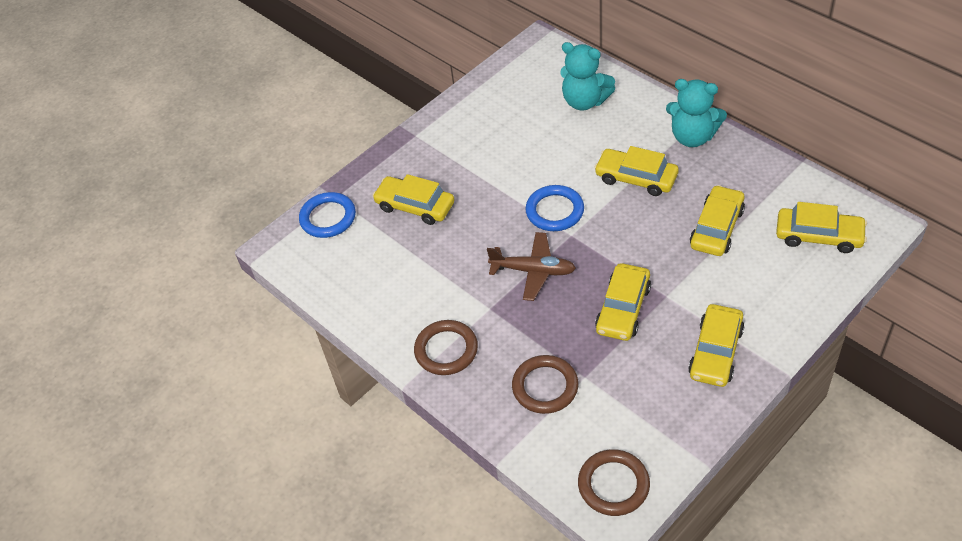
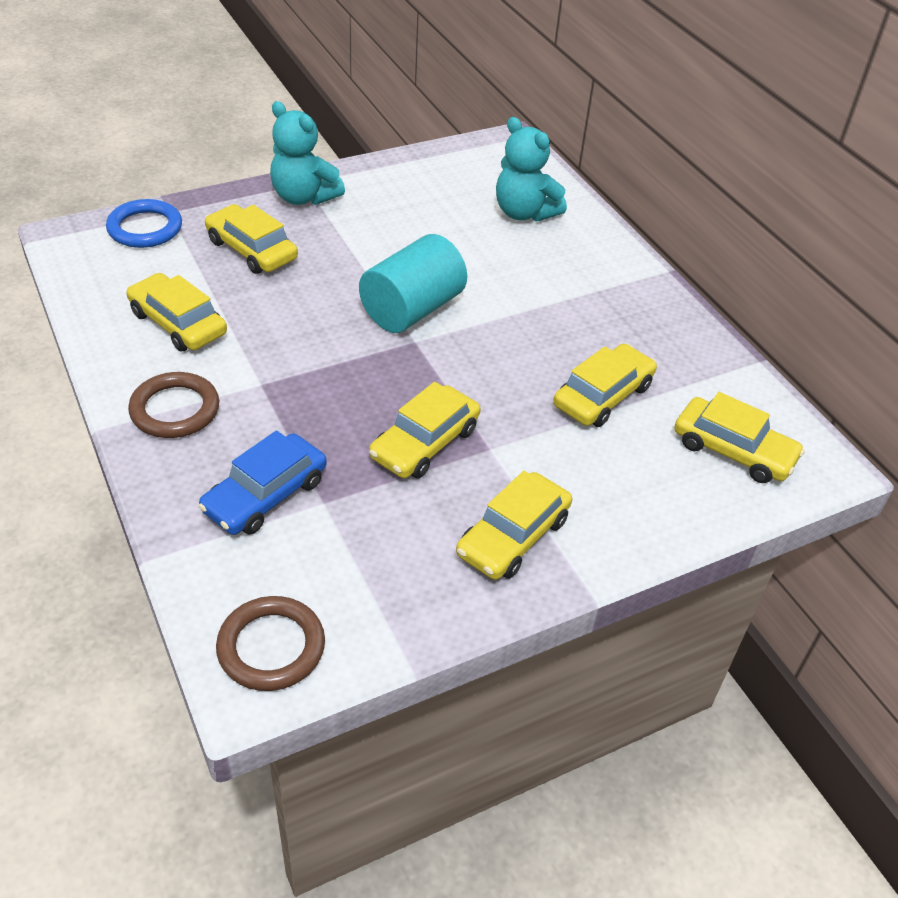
camera: 10 degrees right, 5 degrees down
(533, 271) = (342, 363): brown plane -> none
(545, 387) = (265, 495): brown ring -> blue car
(555, 211) = (412, 309): blue ring -> turquoise cylinder
(636, 178) = (535, 309): yellow car -> yellow car (178, 323)
(692, 137) = (633, 290): turquoise teddy bear -> turquoise teddy bear (304, 197)

